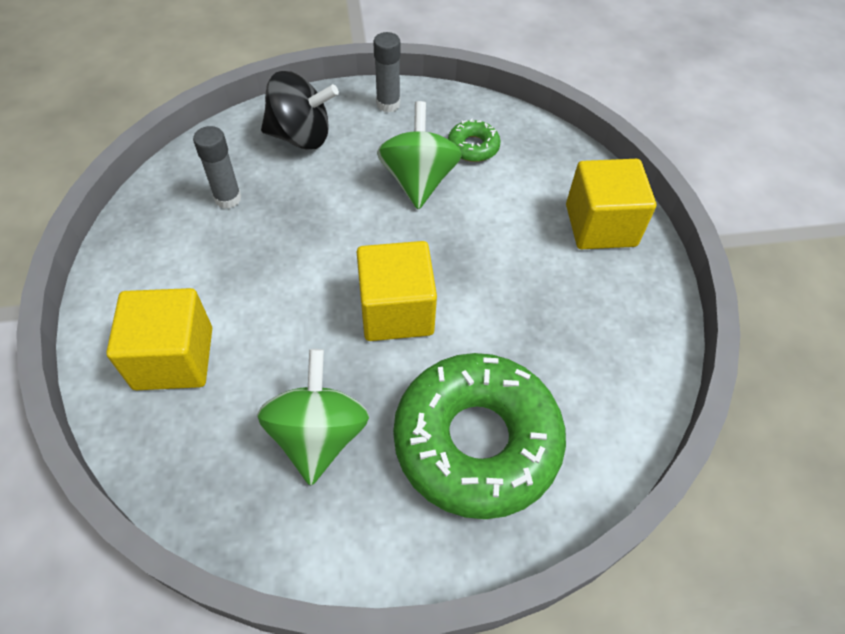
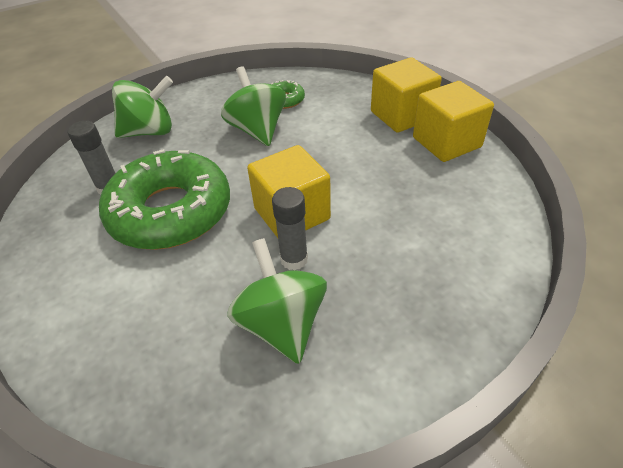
camera: 20 degrees left, 10 degrees down
(174, 358) = (118, 317): yellow cube -> yellow cube (446, 142)
(301, 136) = (150, 131): black spinning top -> green spinning top
(388, 104) = (207, 94): grey glue stick -> grey glue stick (294, 259)
(476, 441) = (410, 276): green donut -> green donut (170, 211)

